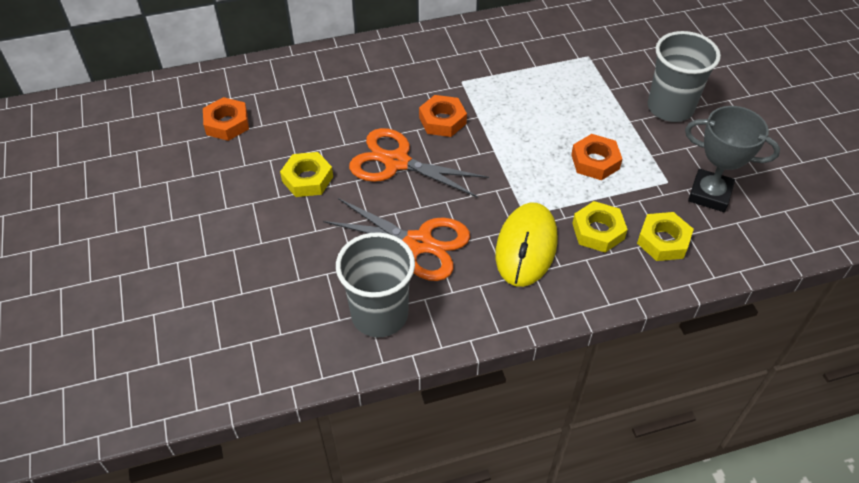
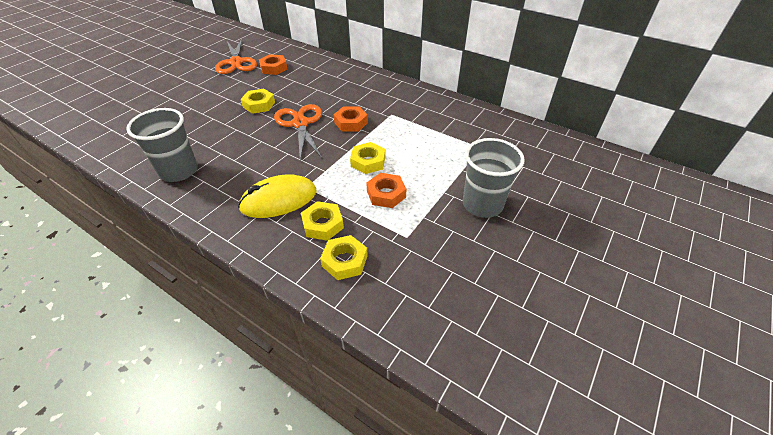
camera: 50 degrees right, 5 degrees down
(419, 243) = (245, 159): orange scissors -> orange scissors (236, 62)
(530, 146) = (368, 162): none -> yellow nut
(709, 194) = (419, 265): grey trophy -> none

